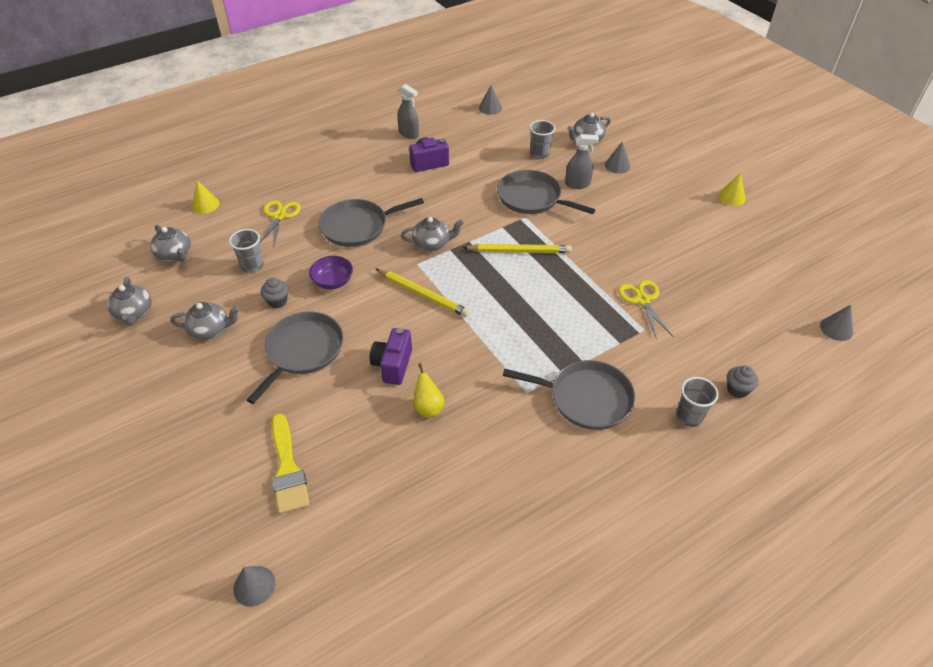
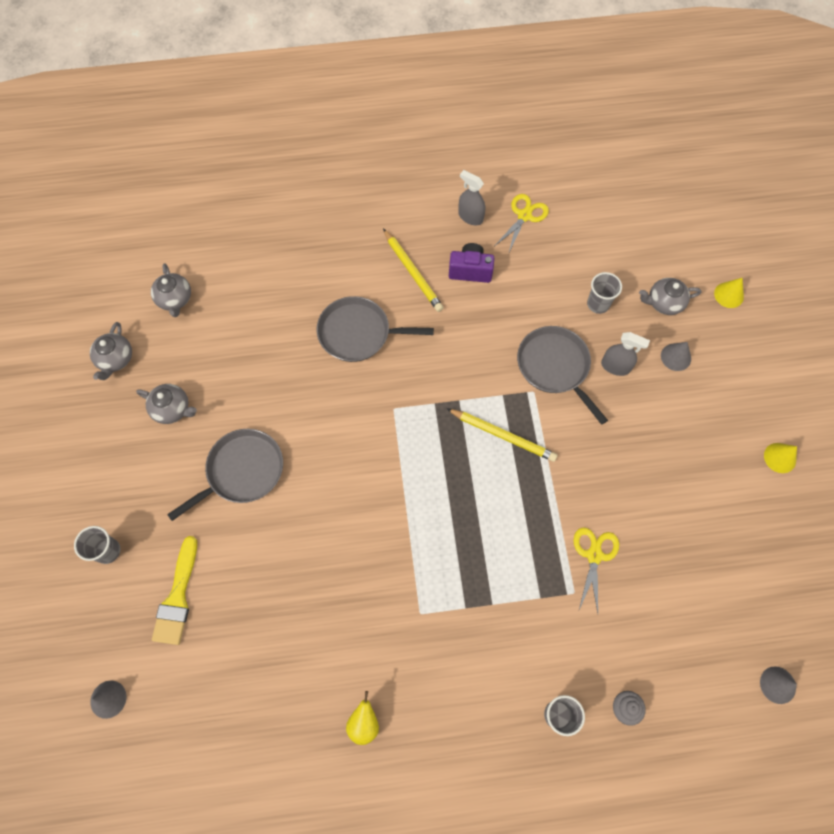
camera: 25 degrees right, 20 degrees up
(205, 204) = (226, 242): yellow cone -> yellow cone (729, 295)
(252, 265) = (238, 344): grey cup -> grey cup (108, 551)
(277, 301) = (243, 400): grey cupcake -> none
(279, 216) = (289, 287): yellow scissors -> yellow scissors (524, 216)
(333, 281) = (304, 397): purple bowl -> none
(393, 365) = (314, 525): purple camera -> none
(409, 134) = (470, 217): grey spray bottle -> grey spray bottle turned 150 degrees clockwise
(423, 294) = (380, 451): yellow pencil -> yellow pencil (413, 272)
(428, 407) = (323, 588): yellow pear -> yellow pear (364, 723)
(432, 244) = (421, 388): grey teapot -> none
(490, 108) = (579, 209): grey cone -> none
(586, 398) = (471, 647): grey pan -> none

